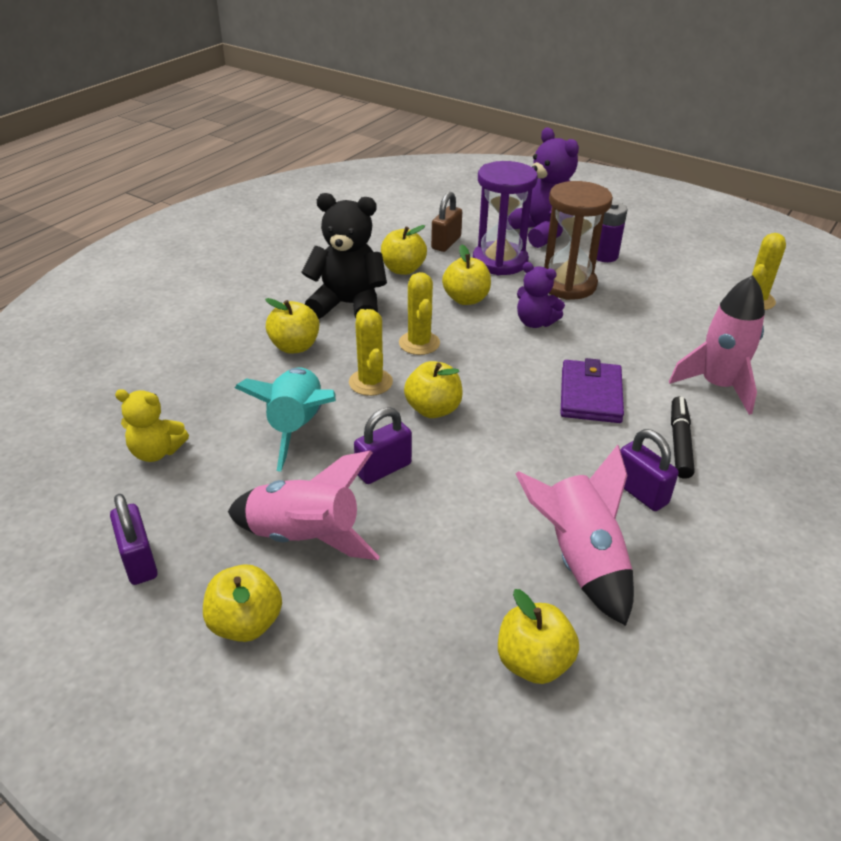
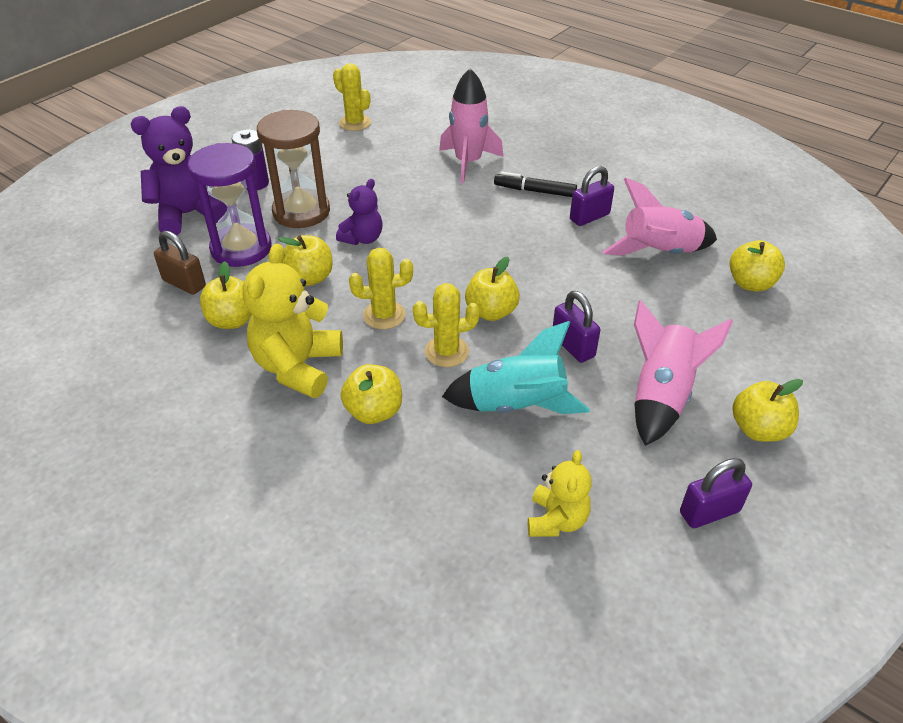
camera: 85 degrees left, 5 degrees up
(348, 305) = (298, 367): black teddy bear -> yellow teddy bear
(590, 395) = (475, 222): purple wallet -> none

